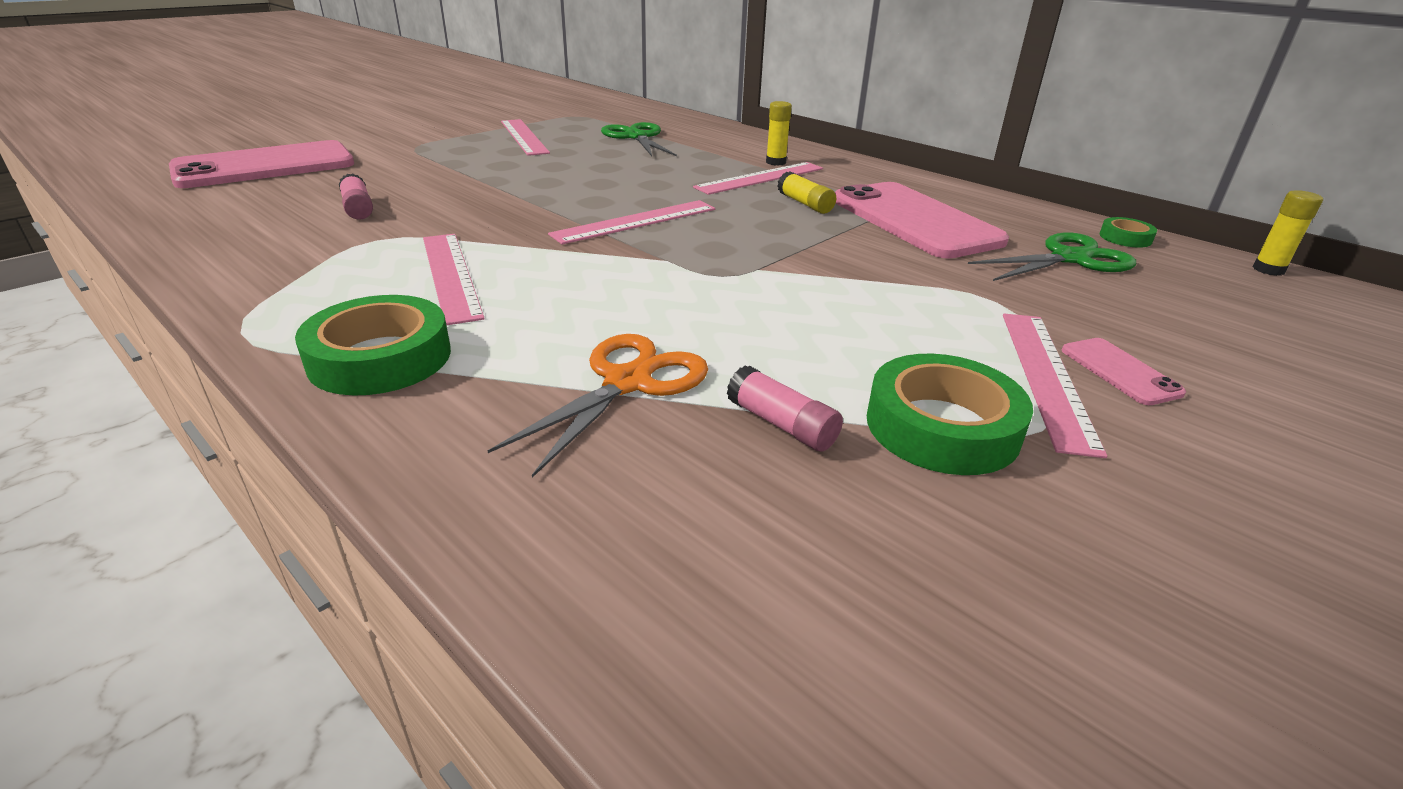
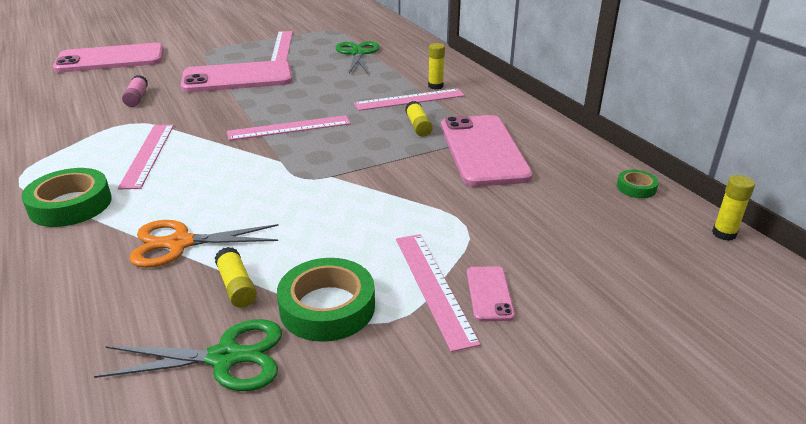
camera: 20 degrees right, 0 degrees up
(496, 173) = (237, 78): none -> pink phone
(628, 382) = (180, 243): orange scissors -> orange scissors turned 150 degrees counterclockwise
(781, 424) = (237, 286): pink glue stick -> yellow glue stick
(1046, 376) = (433, 287): pink ruler -> pink ruler turned 45 degrees counterclockwise
(1070, 259) = (565, 200): green scissors -> green scissors (225, 358)

